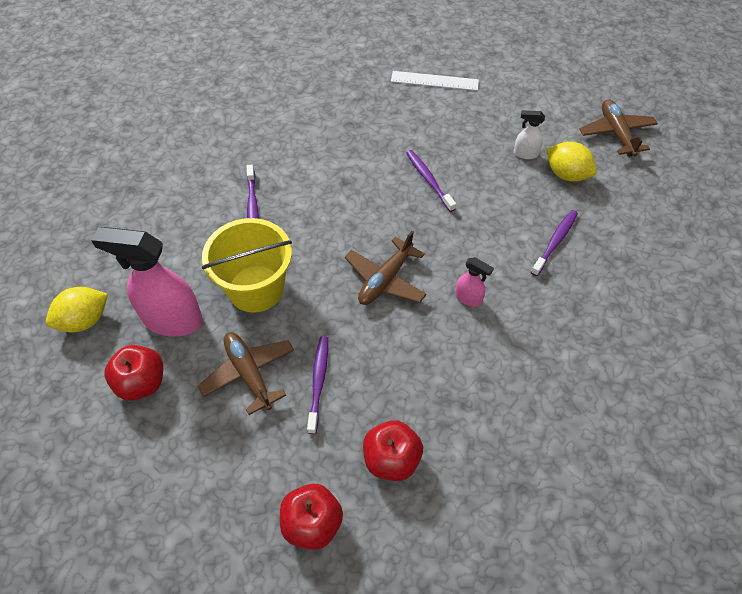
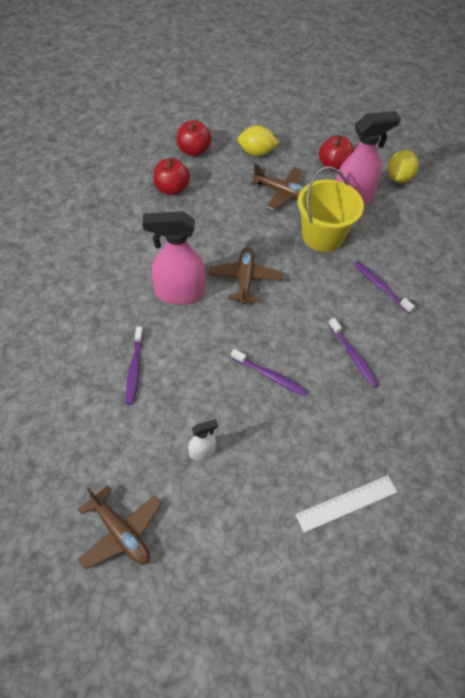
camera: 145 degrees right, 0 degrees up
(318, 382) = (239, 205): purple toothbrush -> purple toothbrush (353, 356)
(468, 298) = (179, 293): pink spray bottle -> pink spray bottle, size x2.14
(566, 174) = (152, 446): yellow lemon -> yellow lemon (256, 152)

